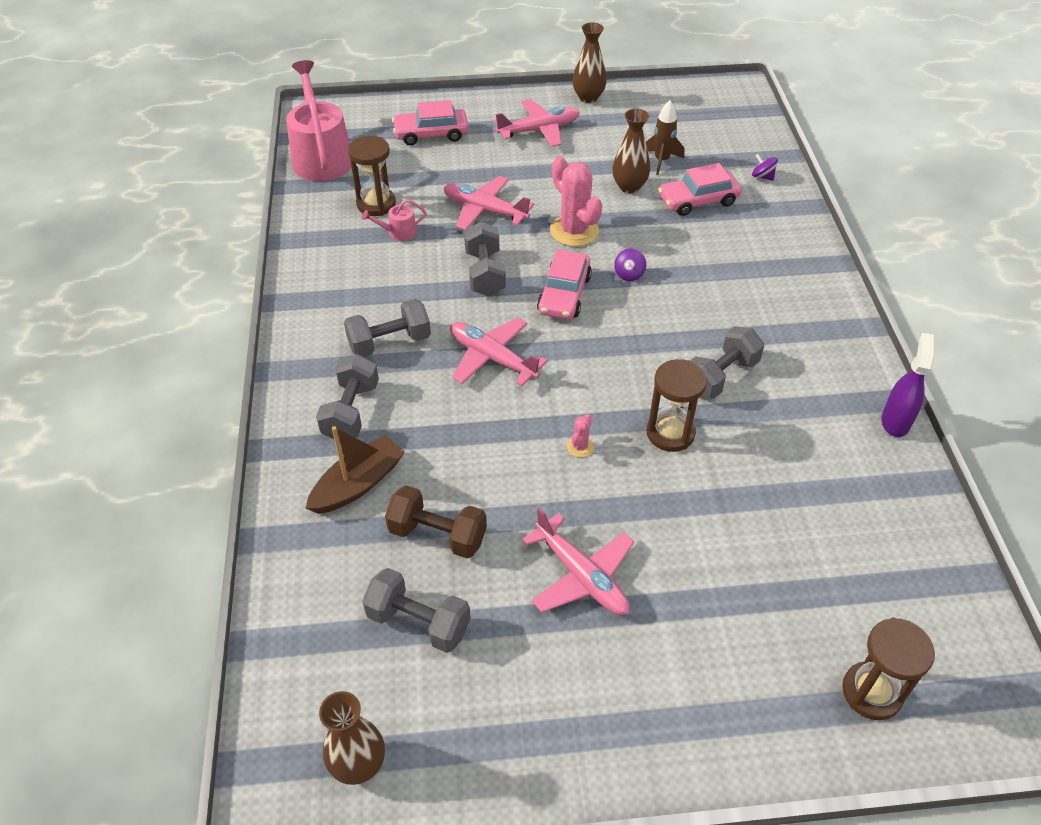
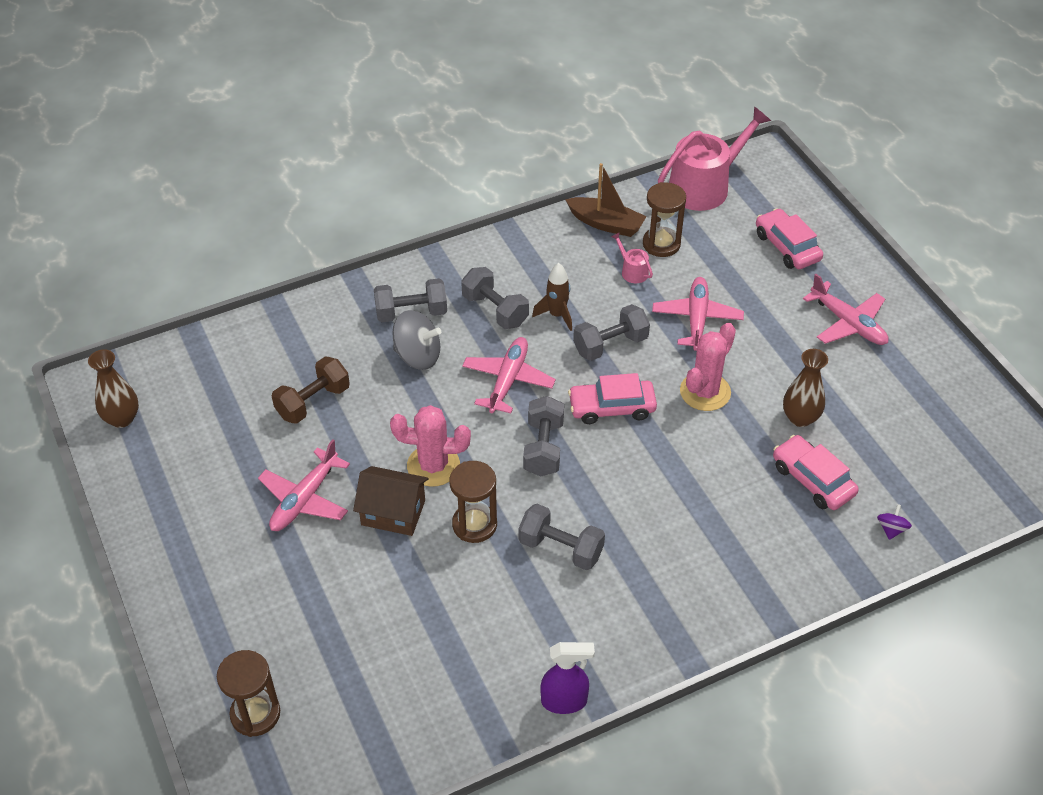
camera: 70 degrees right, 0 degrees up
(358, 484) = (343, 341): brown boat -> brown boat (606, 224)
(418, 622) = (235, 415): grey dumbbell -> grey dumbbell (543, 448)
(419, 422) = (417, 356): none -> grey spinning top
(437, 535) = (313, 402): brown dumbbell -> brown dumbbell turned 45 degrees clockwise
(580, 447) = (433, 466): pink cactus -> pink cactus, size x2.21
(588, 97) = (934, 347): brown vase -> none
(629, 274) = (665, 448): purple spinning top -> none
(631, 497) = (393, 513): none -> brown house
(661, 161) = (861, 435): brown rocket -> brown rocket (557, 315)

